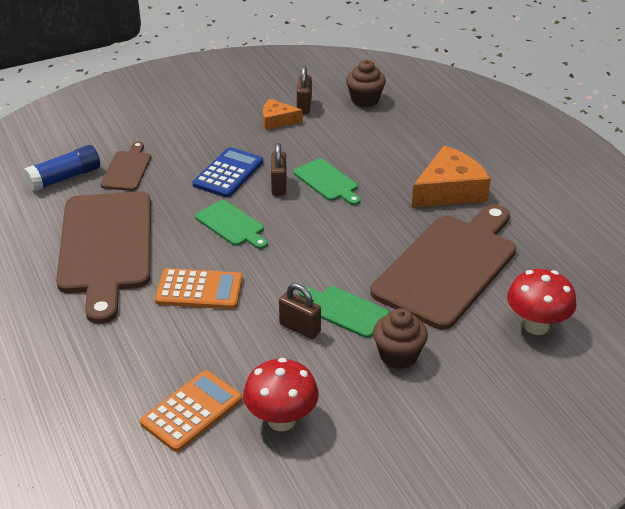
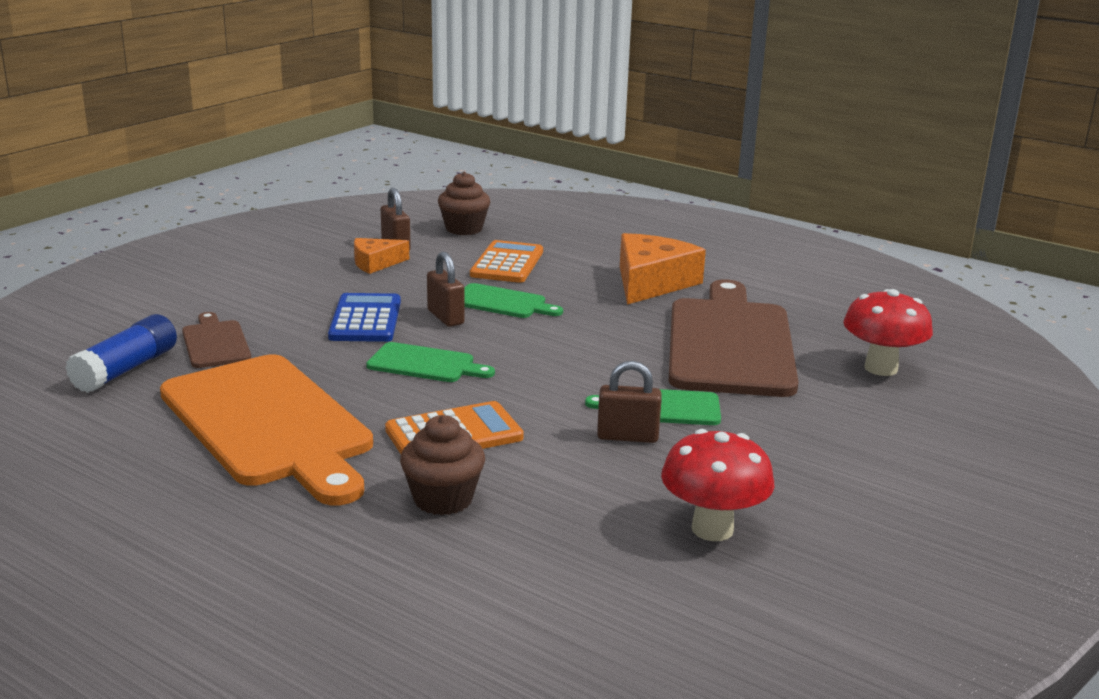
camera: 30 degrees left, 15 degrees down
(106, 247) = (269, 424): brown cutting board -> orange cutting board
(191, 411) = (586, 556): orange calculator -> orange calculator (507, 263)
(398, 355) = (772, 430): brown cupcake -> brown cupcake (443, 499)

